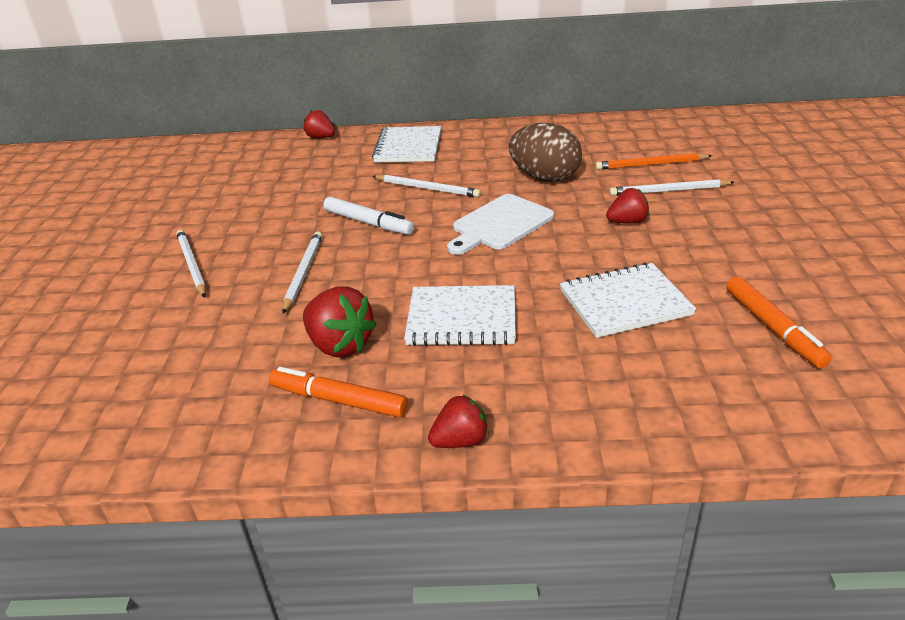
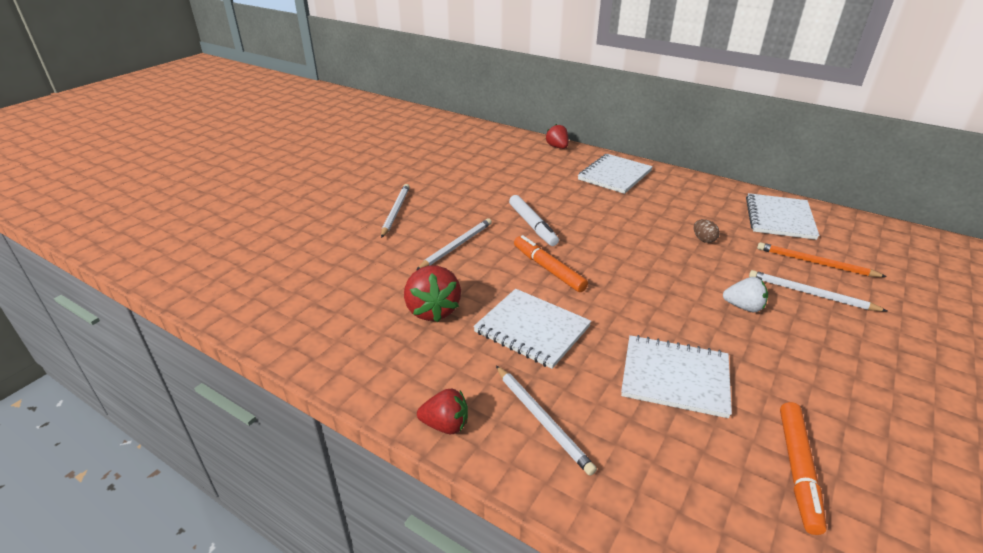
camera: 30 degrees right, 0 degrees up
(338, 400) = (396, 351): orange marker -> orange marker (548, 269)
(427, 188) = (599, 214): white pencil -> white pencil (542, 420)
(500, 224) = (630, 265): white cutting board -> none
(544, 178) = (703, 239): brown egg -> brown egg, size x0.41
(591, 137) = (779, 218): none -> white notebook
(627, 222) = (743, 307): red strawberry -> white strawberry

